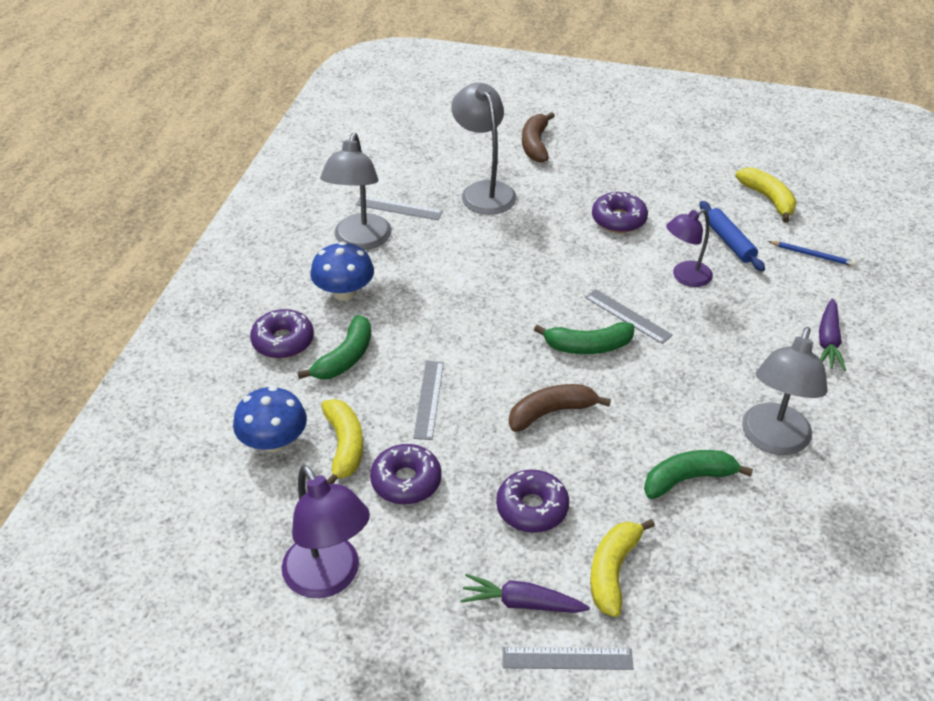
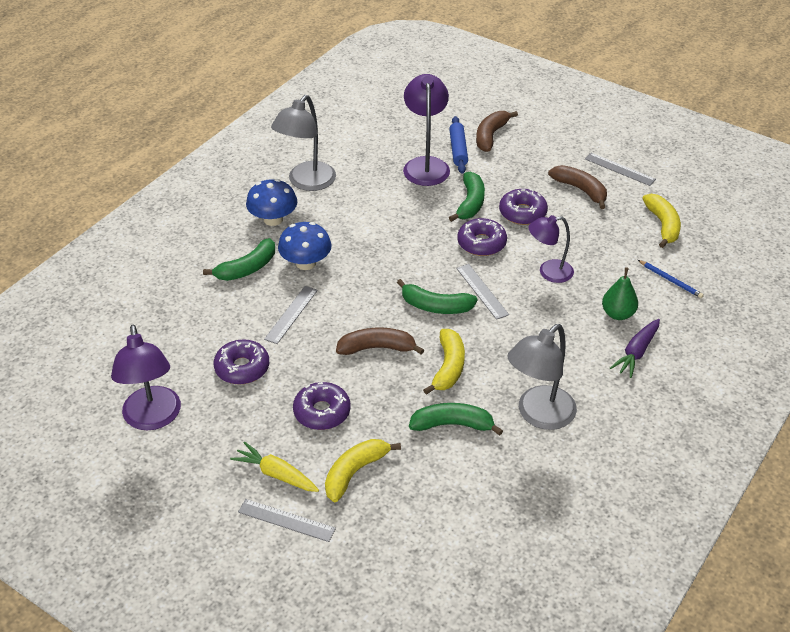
camera: 20 degrees right, 0 degrees up
(274, 441) = (165, 315): blue mushroom -> blue mushroom (306, 263)
(283, 341) = (209, 245): purple donut -> purple donut (481, 243)
(344, 446) = (212, 331): yellow banana -> yellow banana (448, 367)
(399, 208) = (350, 164): grey ruler -> grey ruler (619, 169)
(484, 191) = (425, 165): grey lamp -> purple lamp
(521, 603) = (276, 474): purple carrot -> yellow carrot
(557, 221) = (470, 203): none -> green banana
(663, 181) = (580, 190): none -> brown banana
(729, 242) = (605, 253): blue rolling pin -> blue rolling pin (458, 150)
(783, 304) = (618, 314): none -> green pear

